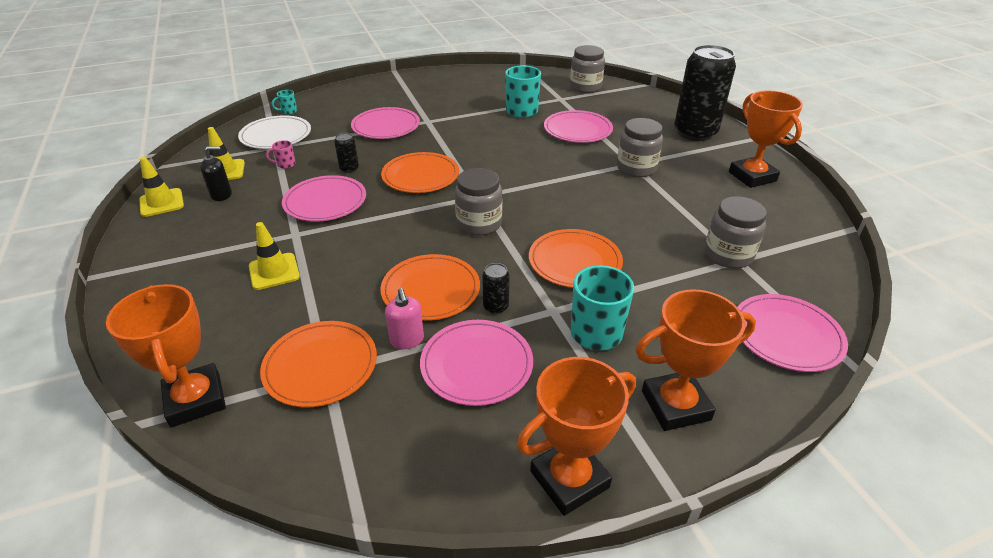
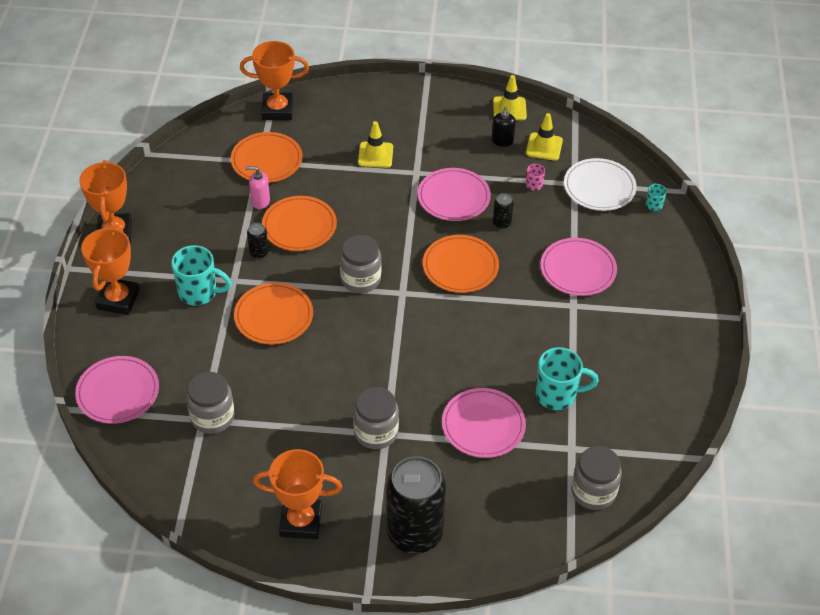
camera: 115 degrees right, 10 degrees up
(476, 364) = (216, 225): pink plate -> none

